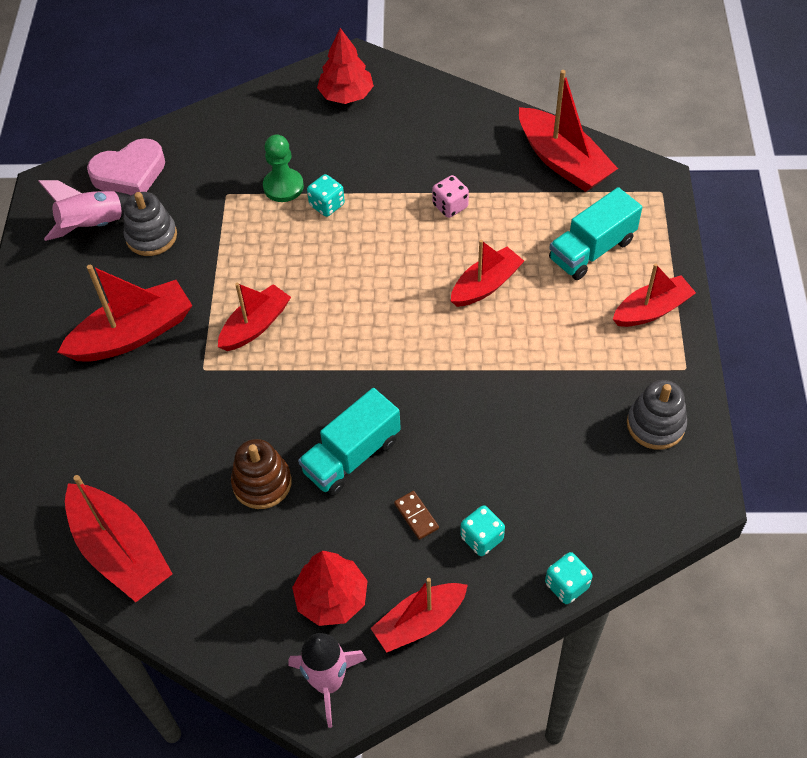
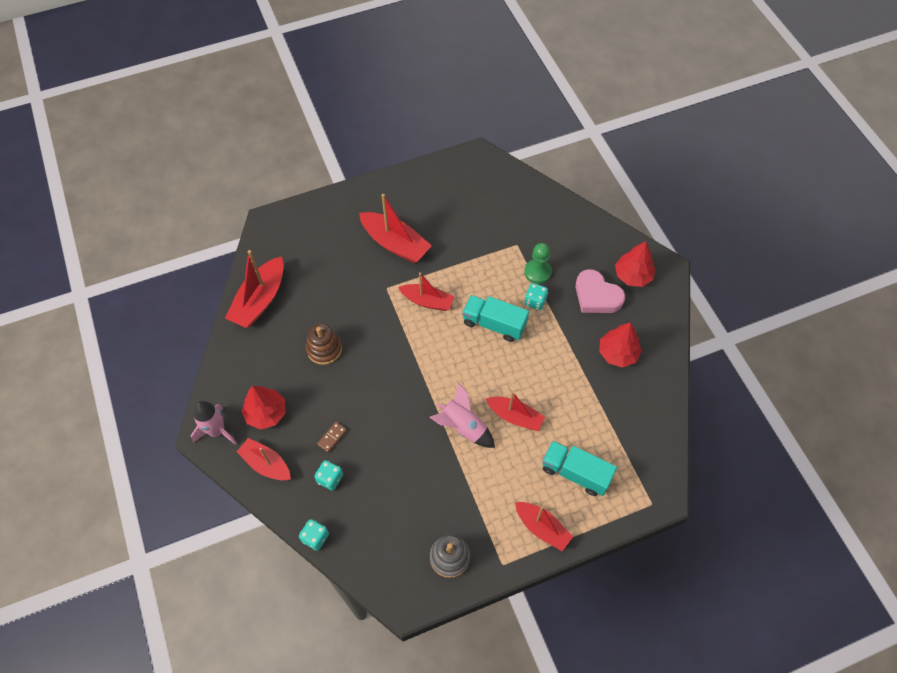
camera: 65 degrees right, 5 degrees up
(93, 225) = (460, 190): pink rocket -> pink rocket (463, 427)
(130, 173) = (507, 189): pink heart -> pink heart (596, 296)
(151, 236) = (466, 221): grey stacking toy -> none
(352, 456) = (359, 388): turquoise truck -> turquoise truck (494, 324)
(447, 149) = (617, 353): none -> red tree
(450, 206) = (569, 372): pink dice -> none
(562, 161) = (645, 429): red boat -> none

